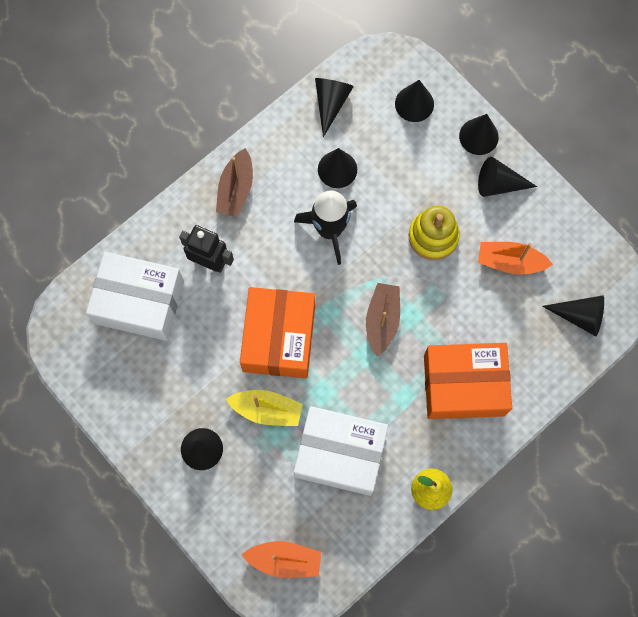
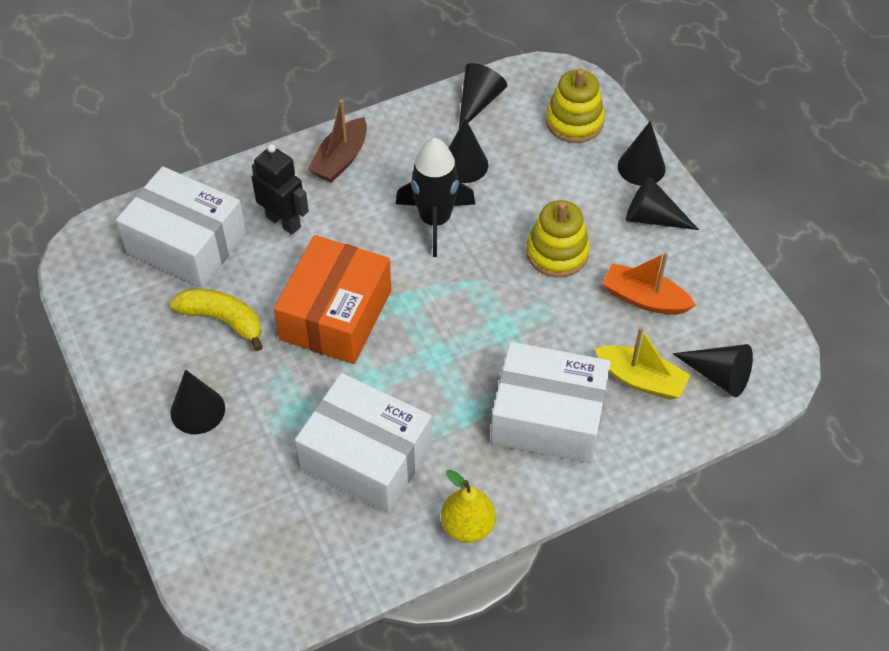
camera: 15 degrees right, 20 degrees down
(193, 365) = (223, 320): none -> yellow banana
(267, 410) = (293, 387): yellow boat -> yellow boat (641, 379)
(284, 560) = (252, 561): orange boat -> none
(382, 320) = (467, 325): brown boat -> none
(414, 104) = (574, 122): black cone -> yellow stacking toy
(464, 385) = (548, 417): orange box -> white box

